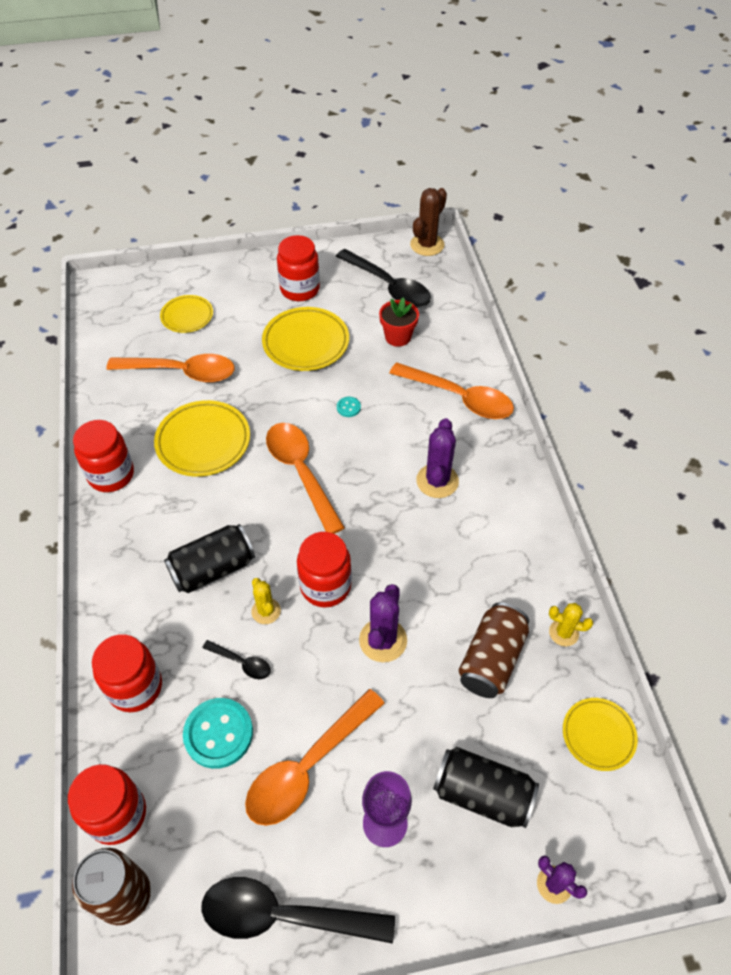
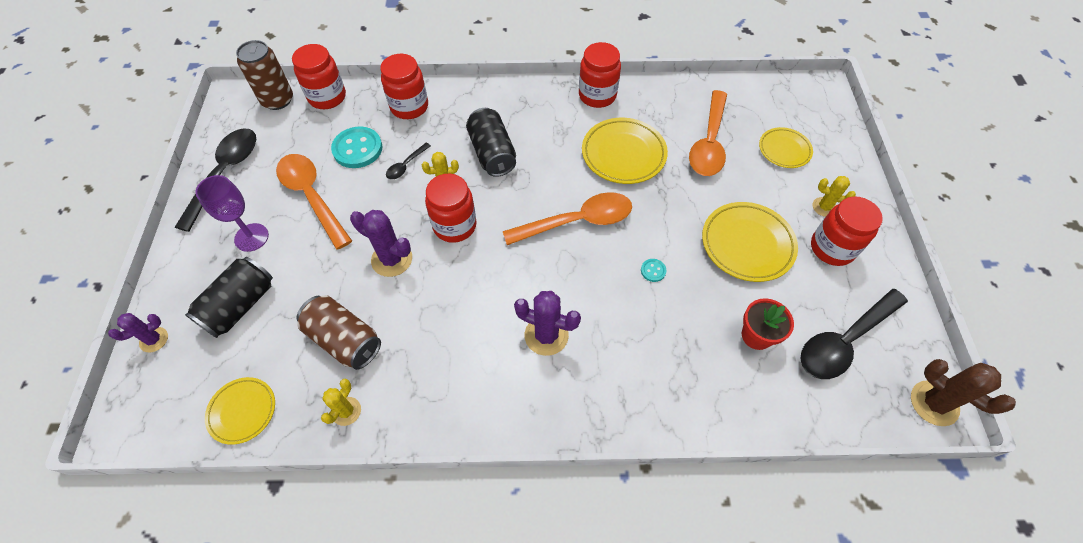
camera: 100 degrees right, 5 degrees up
(255, 292) = (824, 207): none -> yellow cactus
(459, 398) = (657, 383): orange spoon -> none

